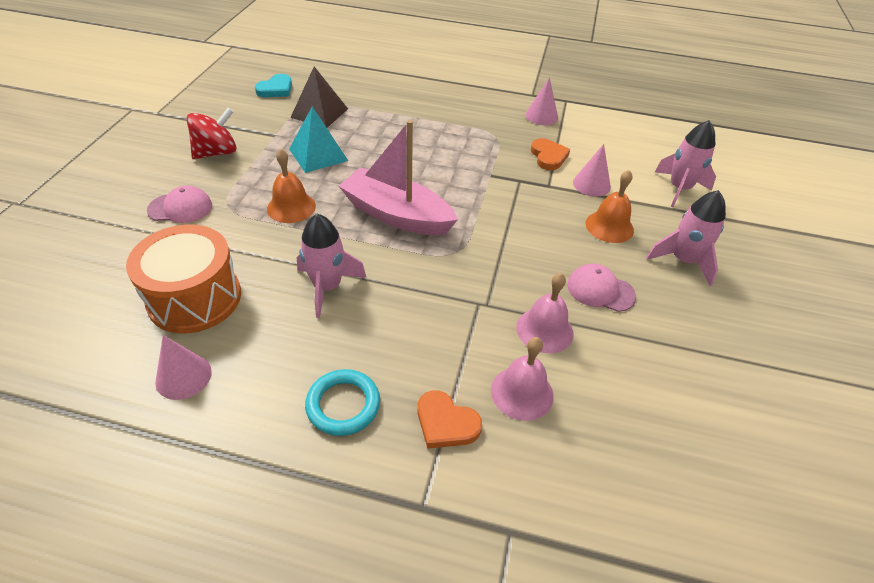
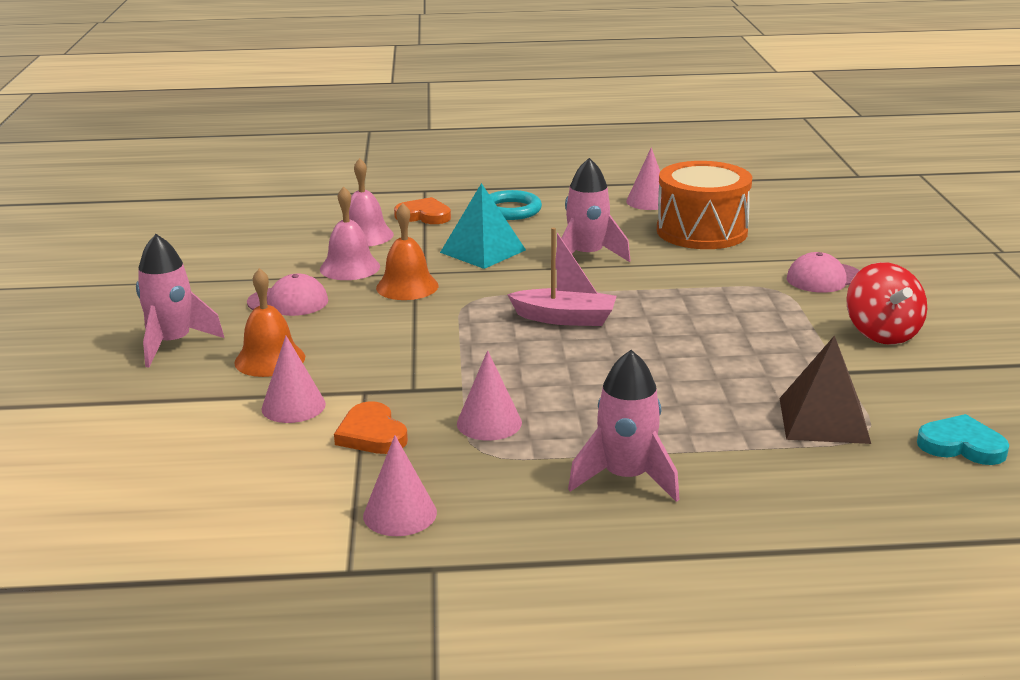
camera: 165 degrees right, 20 degrees down
(216, 152) = (882, 333): red spinning top -> red spinning top turned 45 degrees counterclockwise
(276, 89) = (961, 445): turquoise heart -> turquoise heart turned 90 degrees clockwise
(291, 207) = (701, 301): orange bell -> orange bell (407, 286)
(318, 154) = (742, 360): turquoise pyramid -> turquoise pyramid (483, 251)
(397, 215) = (565, 318): pink boat -> pink boat, size x0.64
(485, 149) = (489, 423): none -> pink cone
(679, 189) = (139, 429): pink rocket -> pink rocket (626, 478)

